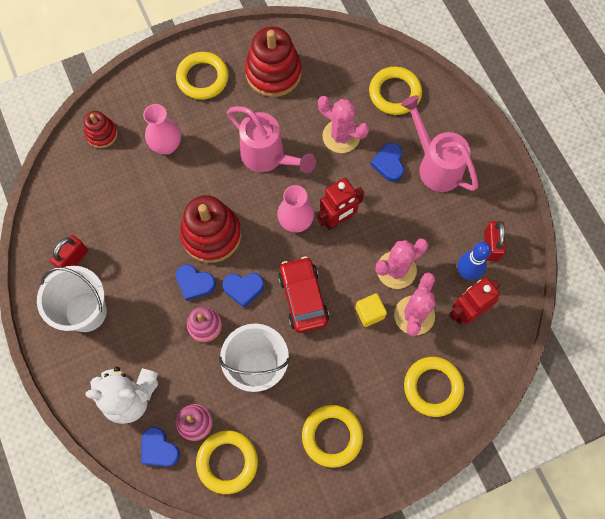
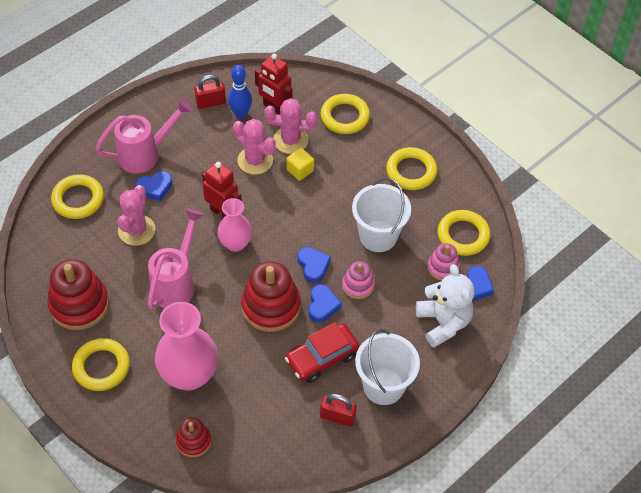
camera: 110 degrees left, 15 degrees down
(166, 145) = (189, 375): pink vase -> pink vase, size x1.66
(303, 298) = (305, 219): red car -> red car (322, 358)
(435, 165) = (146, 154): pink watering can -> pink watering can turned 150 degrees counterclockwise

